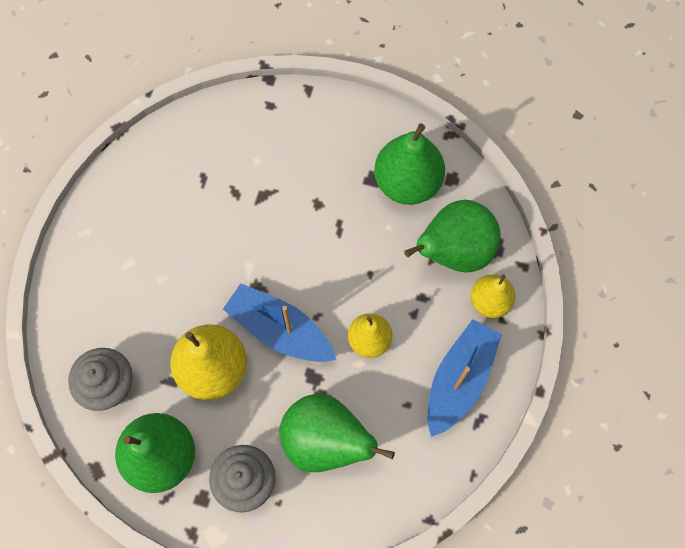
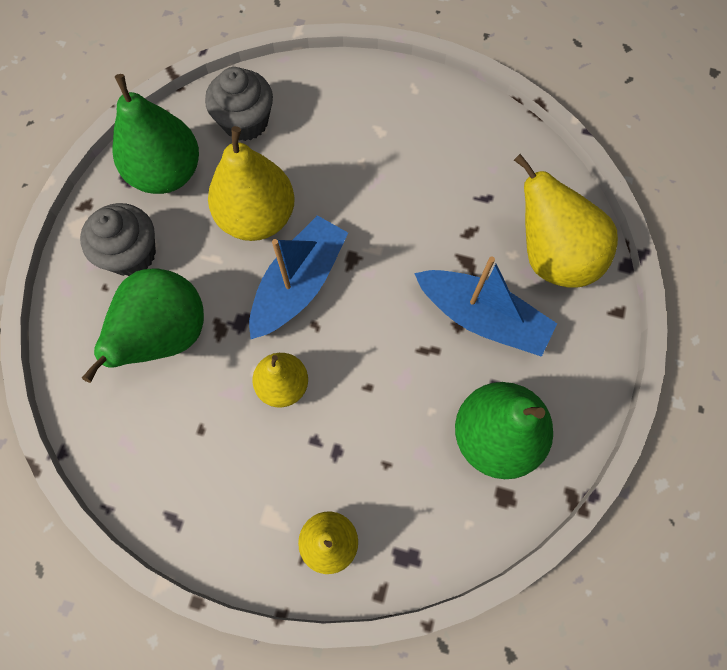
camera: 90 degrees right, 0 degrees up
(259, 132) = (551, 256): none -> yellow pear
(454, 251) = (399, 496): green pear -> none
(459, 380) = (226, 496): blue boat -> blue boat (482, 318)

